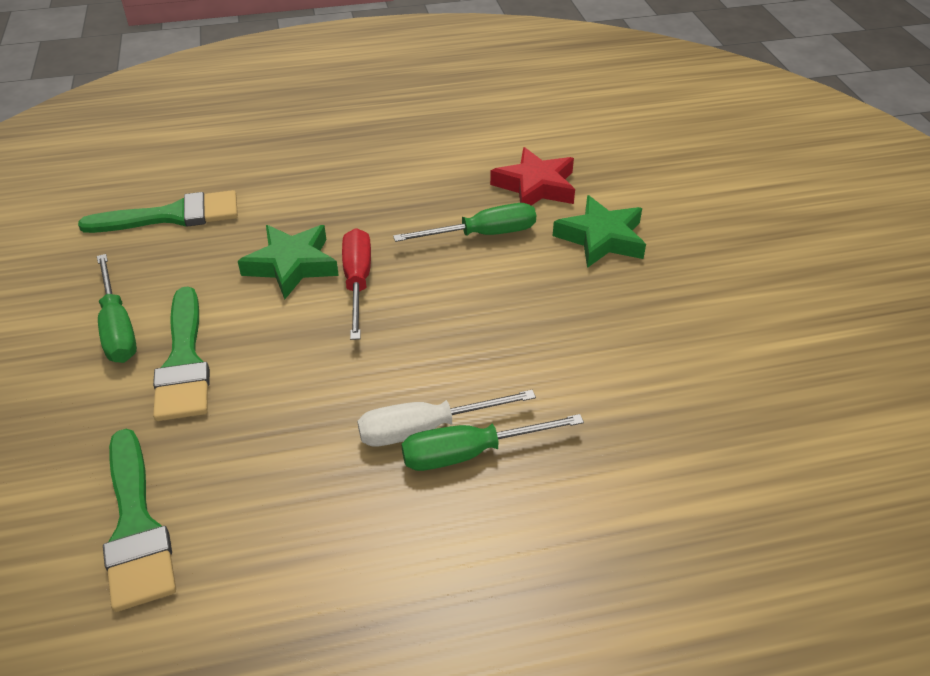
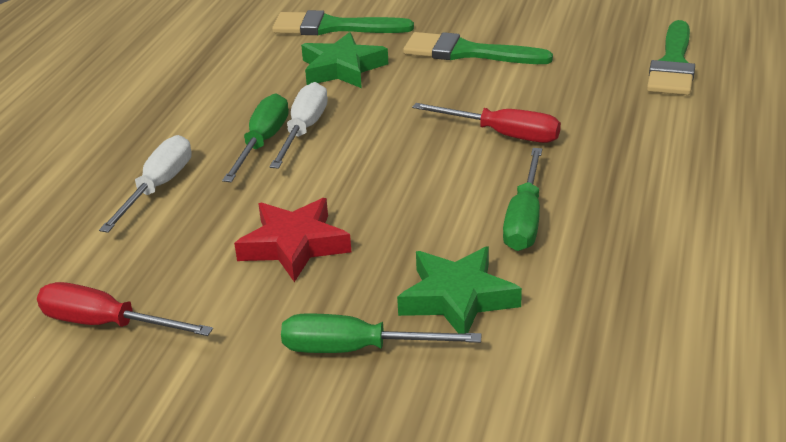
camera: 120 degrees right, 10 degrees down
(118, 328) = (528, 33): green screwdriver -> green screwdriver (356, 349)
(291, 265) = (553, 108): green star -> green star (342, 68)
(535, 186) = (595, 284): red star -> red star (294, 245)
(610, 499) = (158, 187): none -> white screwdriver
(805, 414) = (106, 324): none -> red screwdriver

